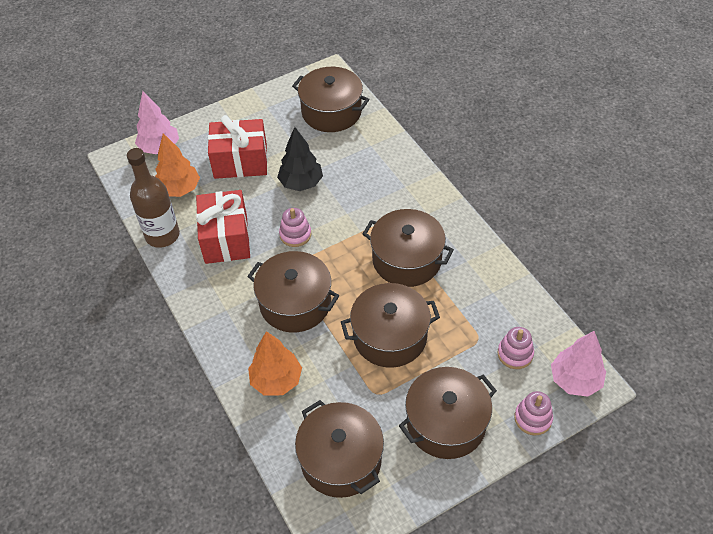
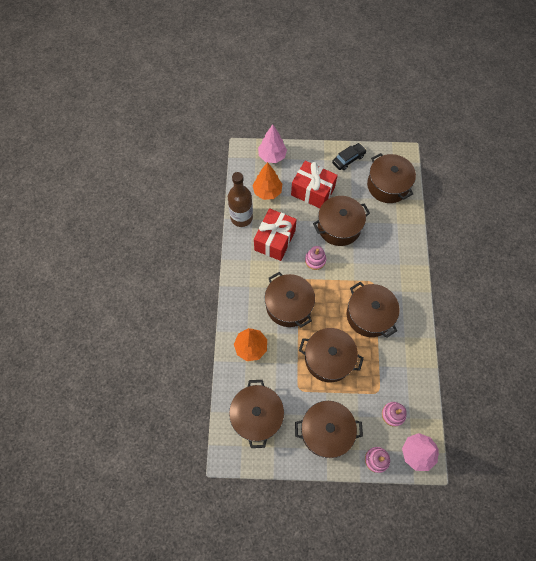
camera: 30 degrees right, 15 degrees up
(263, 107) = (348, 159): none -> black car
(301, 183) = (339, 227): black tree -> brown pot

